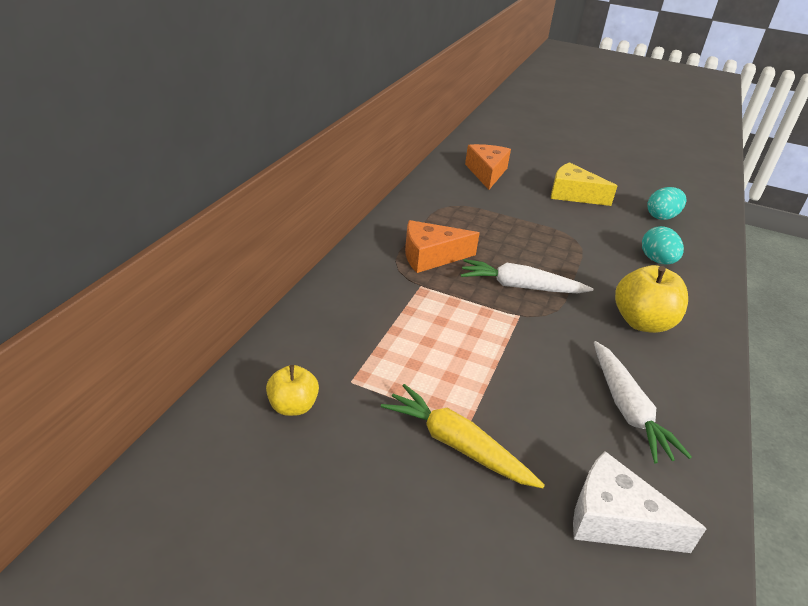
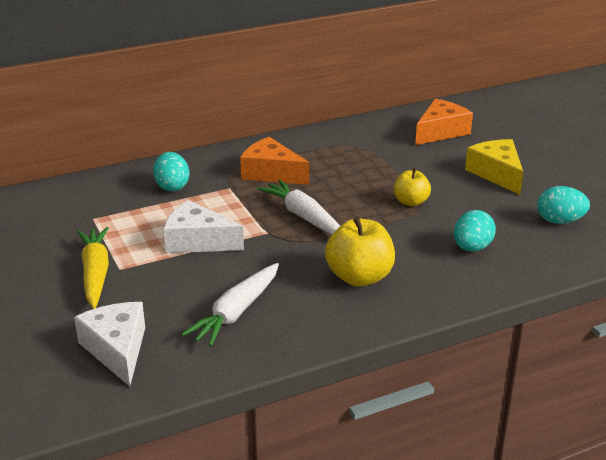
camera: 45 degrees right, 5 degrees down
(293, 406) = (44, 215): yellow apple -> yellow apple (411, 202)
(370, 307) = (172, 186): none -> turquoise egg
(484, 354) = (197, 241): none -> white cheese

